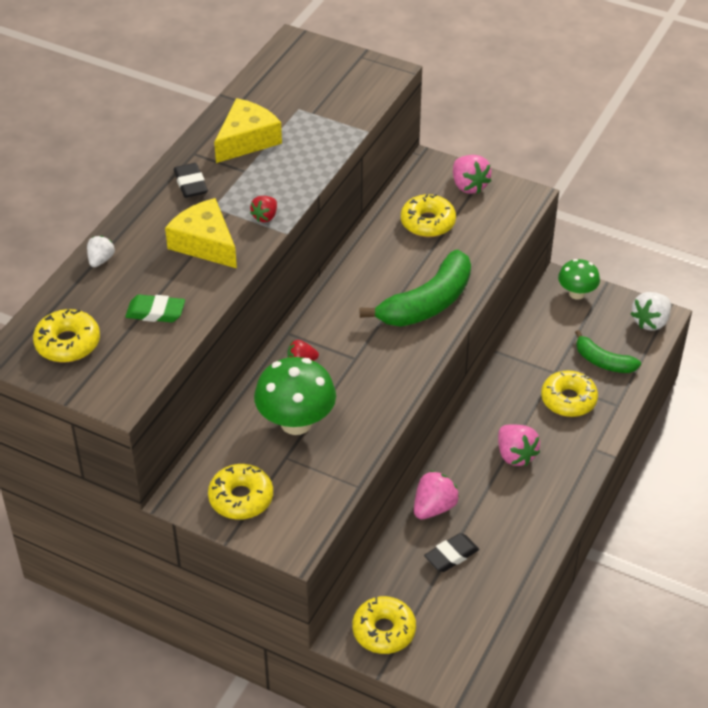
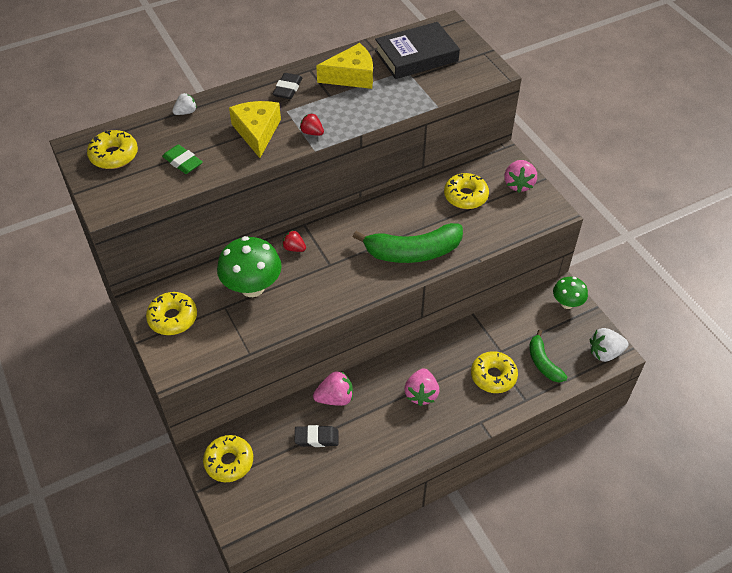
camera: 35 degrees right, 5 degrees up
(265, 217) = (312, 132): red strawberry -> red strawberry turned 60 degrees clockwise
(294, 89) = (416, 56): none -> black book

